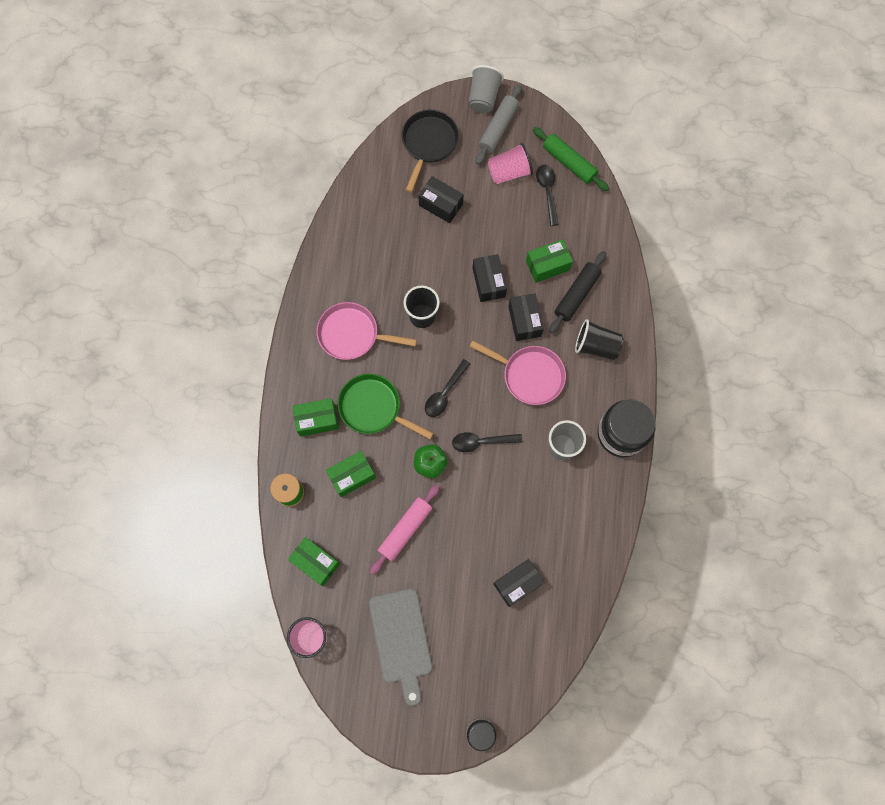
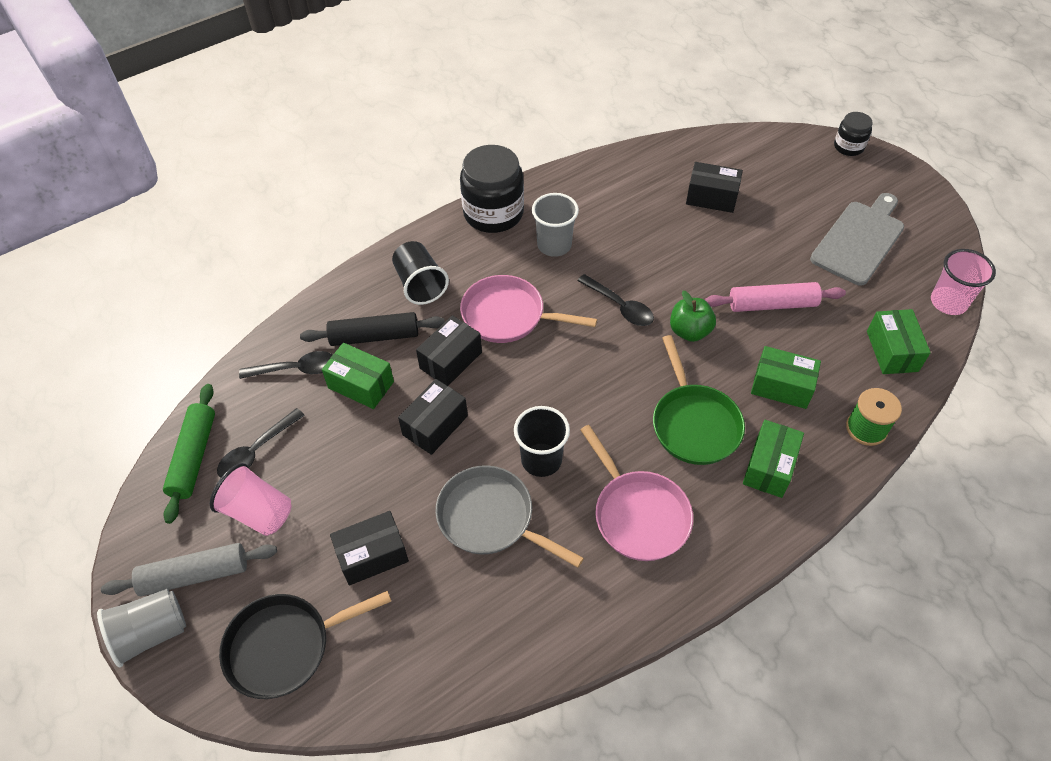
camera: 130 degrees left, 20 degrees down
(317, 420) = (769, 467): green box -> green box turned 75 degrees clockwise
(412, 268) = (491, 518): none -> grey pan
(440, 205) = (372, 555): black box -> black box turned 75 degrees clockwise
(445, 393) = (606, 372): black spoon -> black spoon (296, 369)
(529, 375) = (508, 316): pink pan -> pink pan turned 60 degrees counterclockwise

